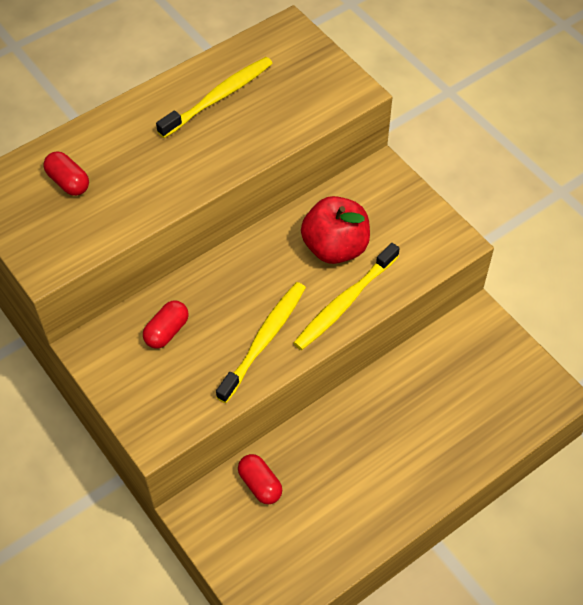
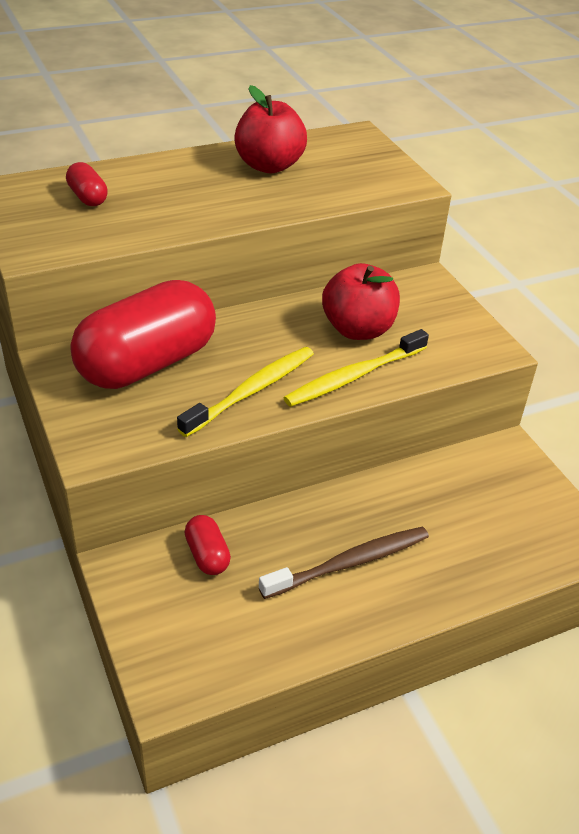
camera: 10 degrees right, 15 degrees down
(167, 331) = (147, 363): red capsule -> red capsule, size x2.41
(219, 97) = (269, 166): yellow toothbrush -> red apple
(374, 463) = (349, 563): none -> brown toothbrush

